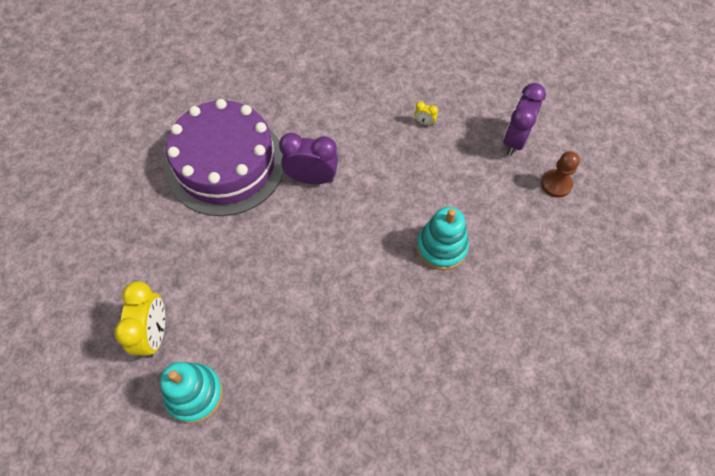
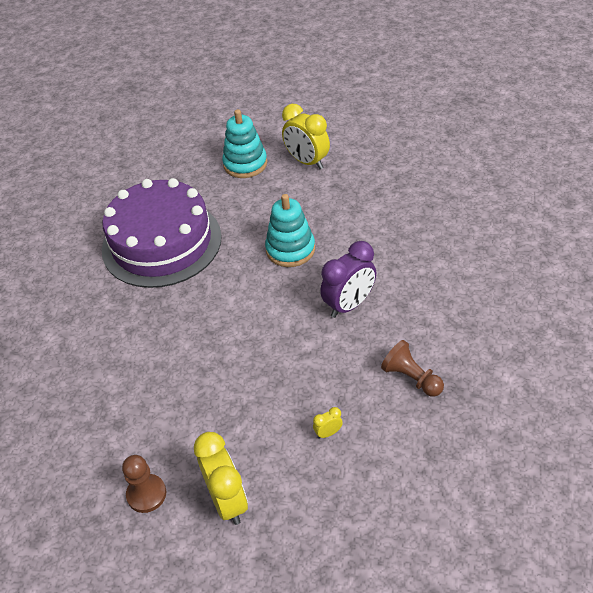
camera: 135 degrees right, 15 degrees down
(226, 164) = (420, 257): purple cake -> purple cake (162, 243)
(344, 106) = (411, 378): none -> brown pawn
(441, 247) = (192, 352): turquoise stacking toy -> turquoise stacking toy (290, 249)
(515, 140) = (227, 501): purple clock -> yellow clock

